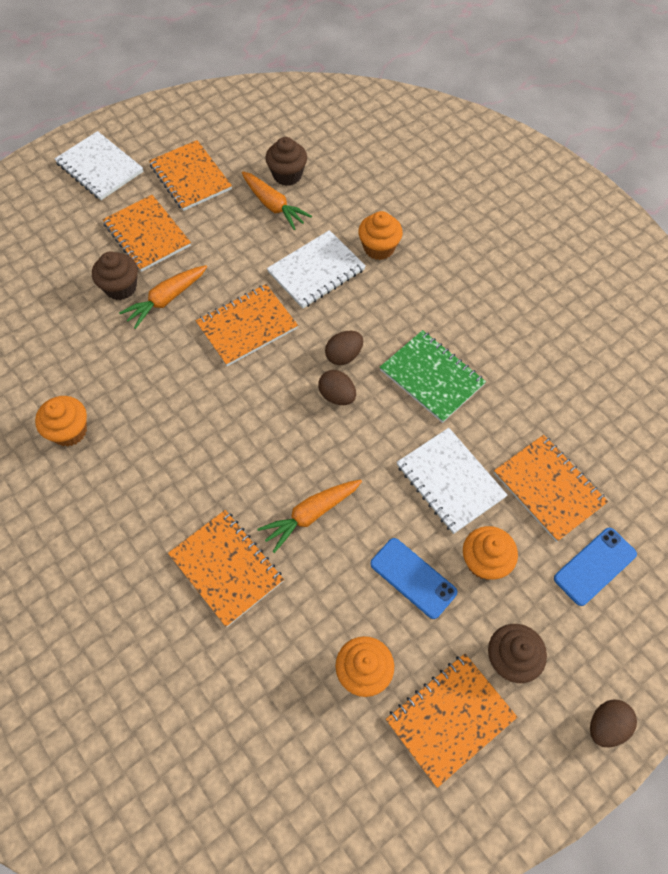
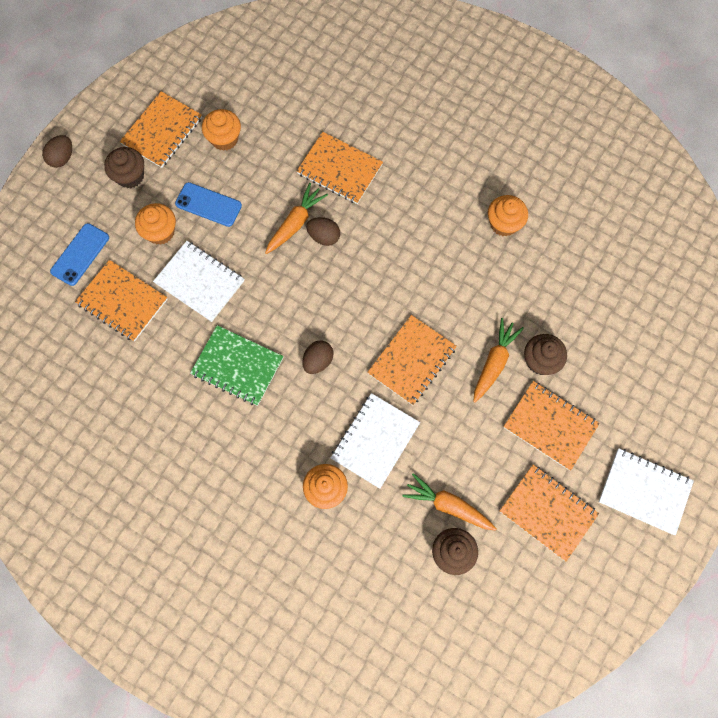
camera: 160 degrees right, 10 degrees up
(337, 396) = (310, 322): brown egg -> brown egg (324, 236)

